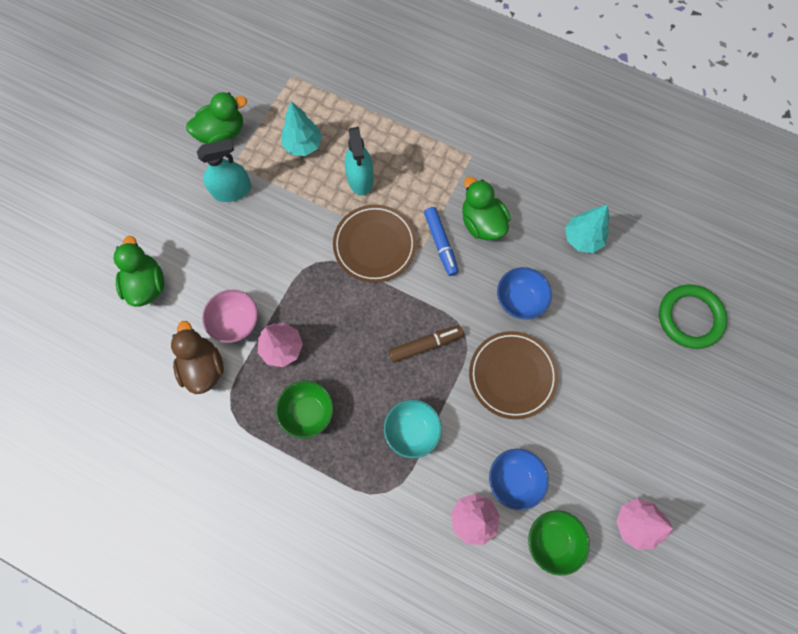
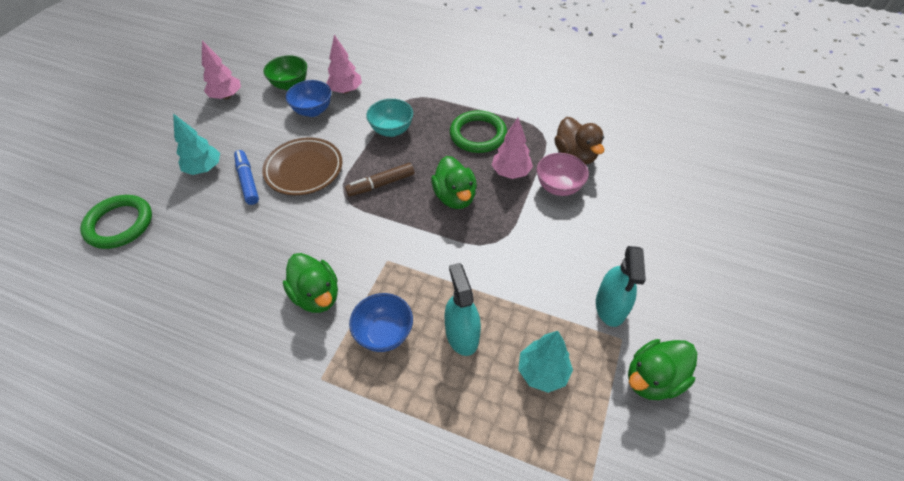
camera: 175 degrees right, 20 degrees down
(147, 284) = (657, 209): green duck -> green duck (455, 197)
(232, 190) = (610, 306): turquoise spray bottle -> turquoise spray bottle turned 60 degrees counterclockwise
(308, 412) = (478, 135): green bowl -> green ring
(374, 245) = (436, 262): brown plate -> none
(440, 244) = (364, 269): blue marker -> blue marker (248, 181)
(519, 300) = (287, 225): blue bowl -> blue bowl (384, 333)
(582, 238) = (205, 288): turquoise tree -> turquoise tree (204, 169)

